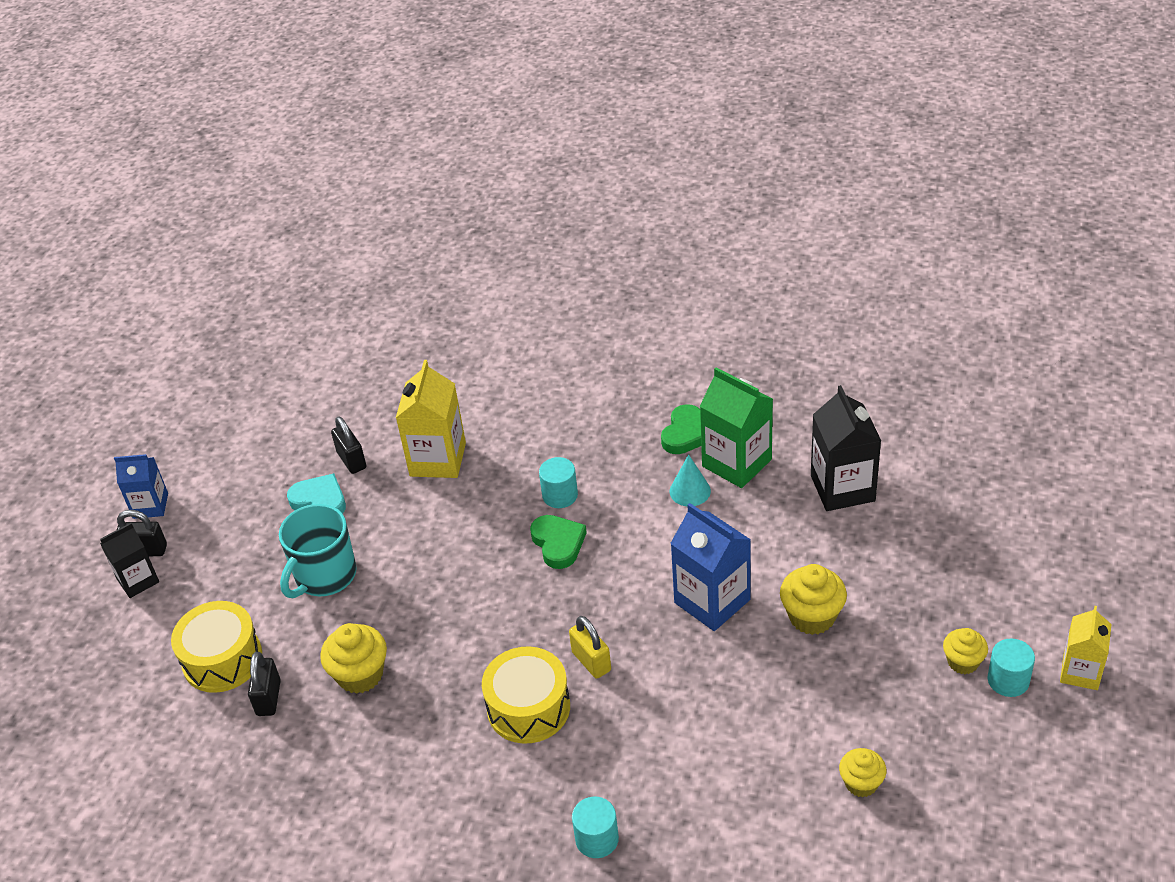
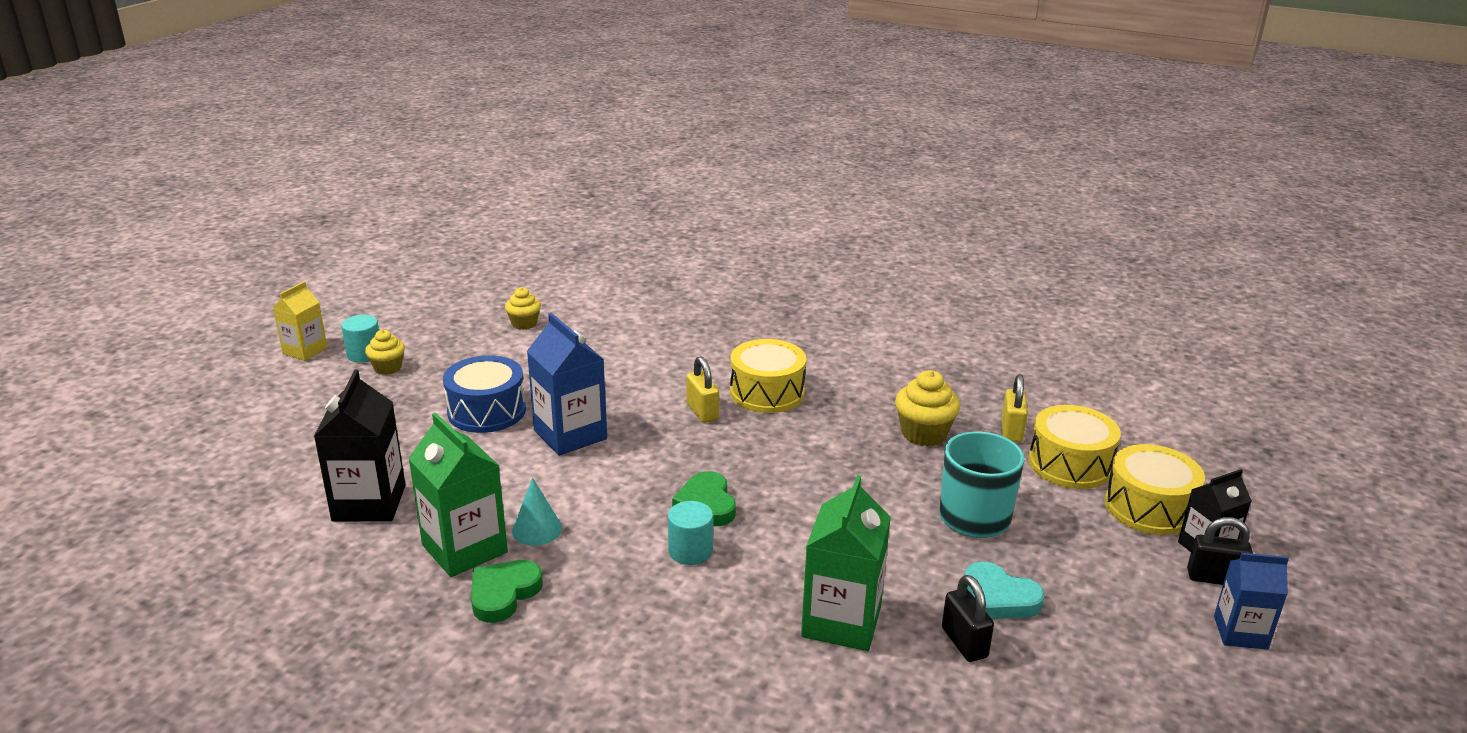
camera: 175 degrees left, 15 degrees down
(168, 617) = (1149, 507): none -> yellow drum
(269, 698) = (1011, 431): black padlock -> yellow padlock
(438, 459) = (841, 621): yellow carton -> green carton
(597, 839) = (730, 325): turquoise cylinder -> none
(812, 616) = (487, 411): yellow cupcake -> blue drum

